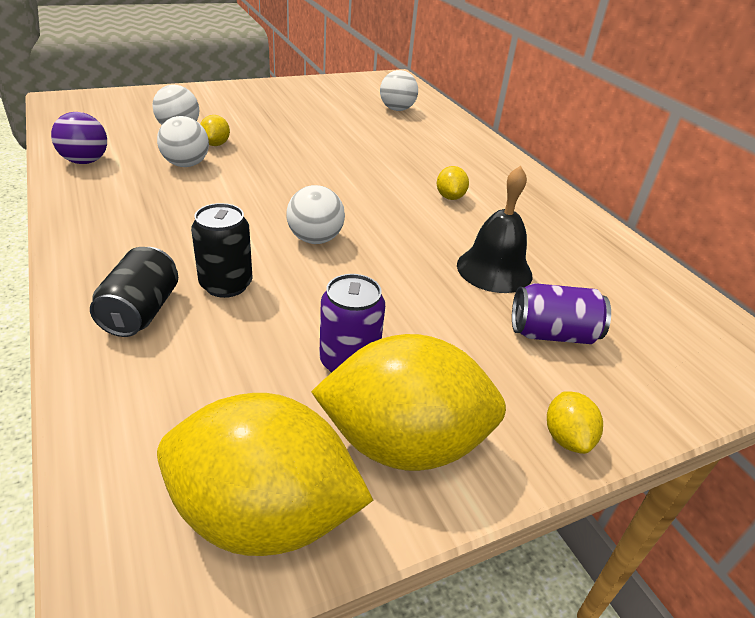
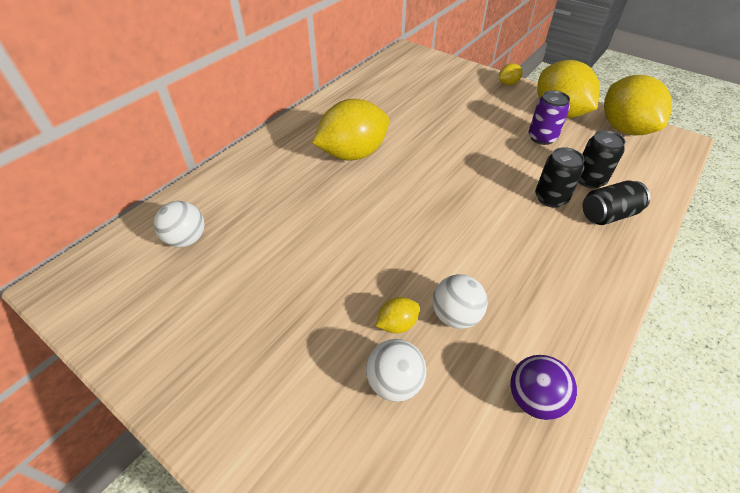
camera: 115 degrees left, 10 degrees up
(209, 343) = (589, 180): none -> black can
(315, 239) = (469, 187): white ball -> none
(450, 197) = (353, 154): yellow lemon -> yellow lemon, size x2.34
(494, 270) = (421, 119): black bell -> none
(552, 334) = (453, 95): purple can -> none

